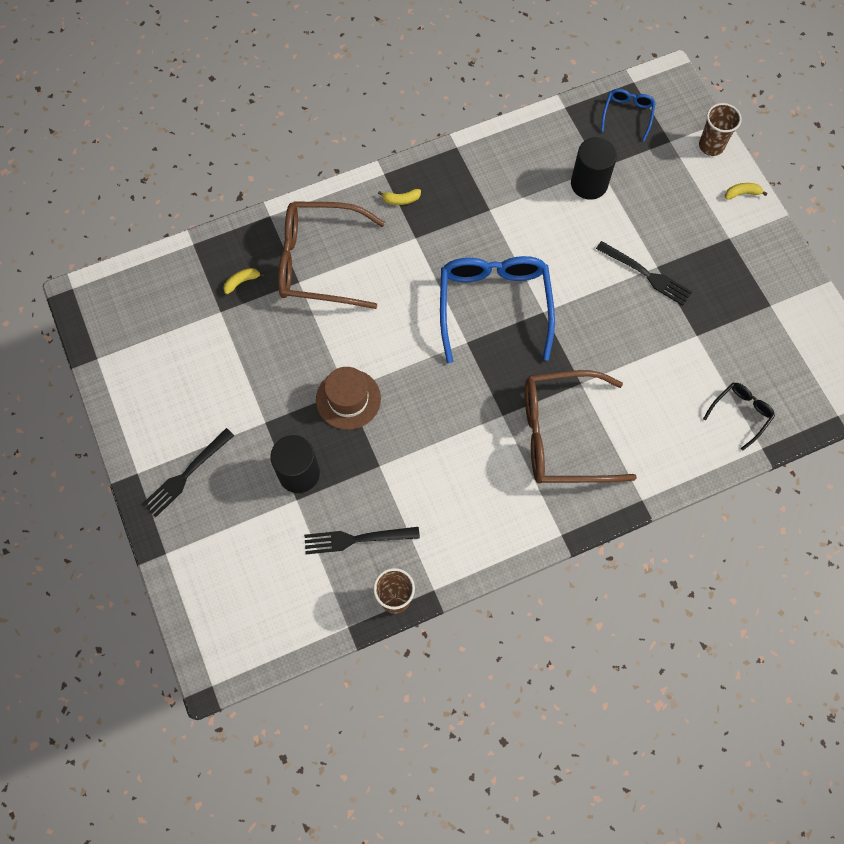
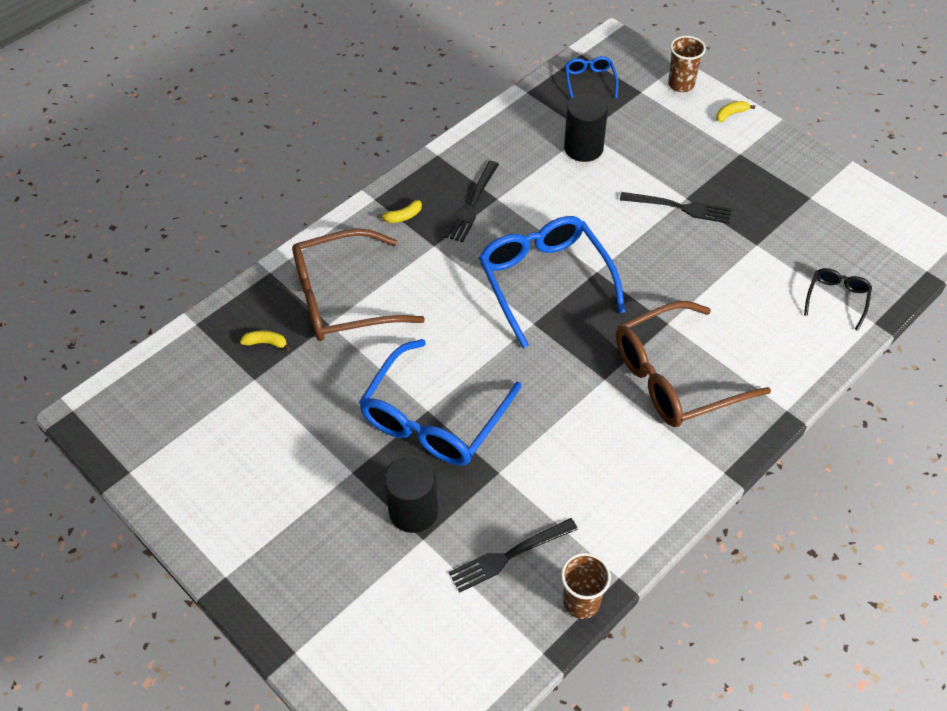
camera: 20 degrees left, 15 degrees down
(185, 475) = (284, 559): black fork -> black fork (472, 205)
(242, 282) = (266, 343): yellow banana -> yellow banana turned 60 degrees clockwise
(348, 399) = (434, 418): brown hat -> blue glasses

